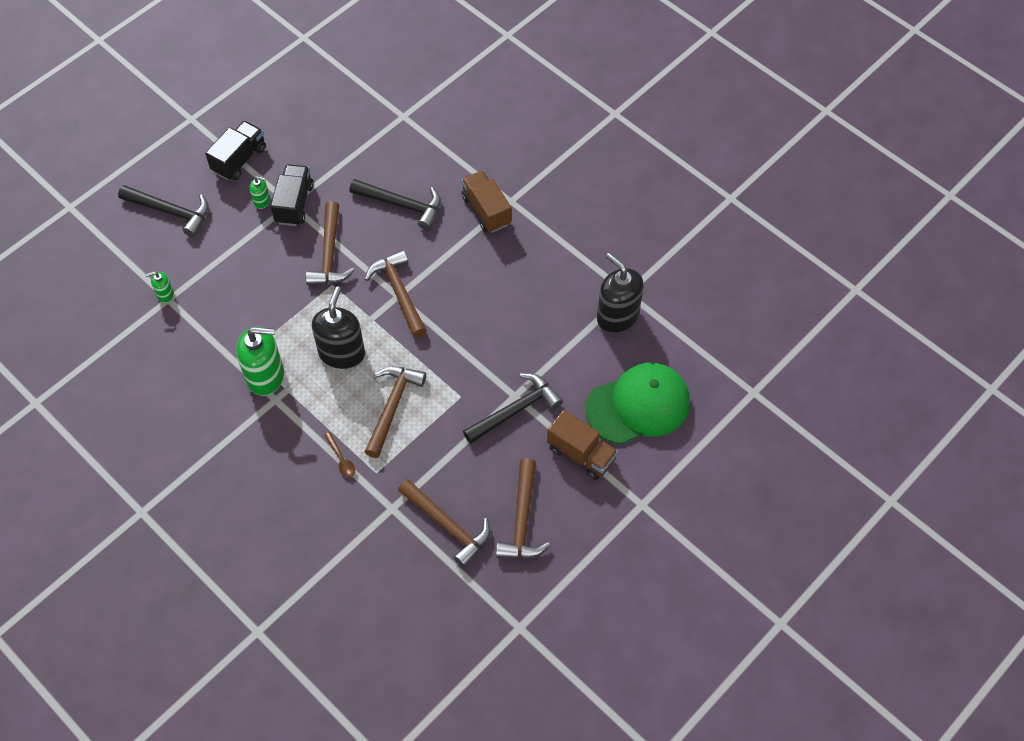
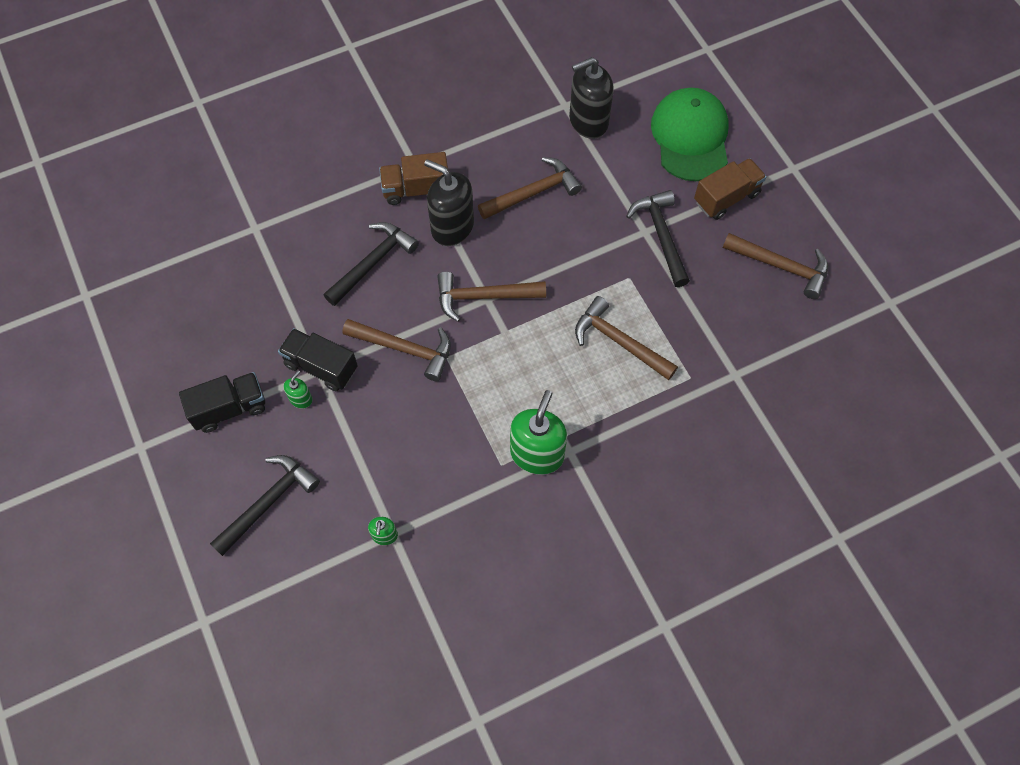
camera: 70 degrees left, 5 degrees up
(239, 159) = (230, 408): black truck -> black truck turned 105 degrees clockwise
(341, 459) = (664, 406): brown spoon -> none
(342, 353) = (537, 371): black soap dispenser -> black soap dispenser (452, 227)
(447, 525) = (769, 331): brown hammer -> brown hammer (533, 193)

